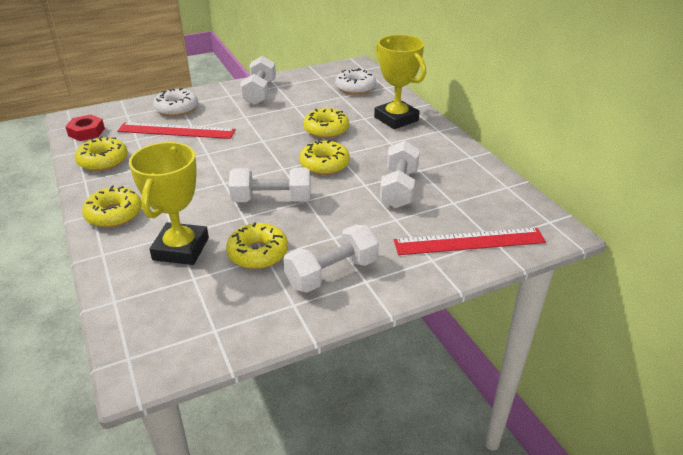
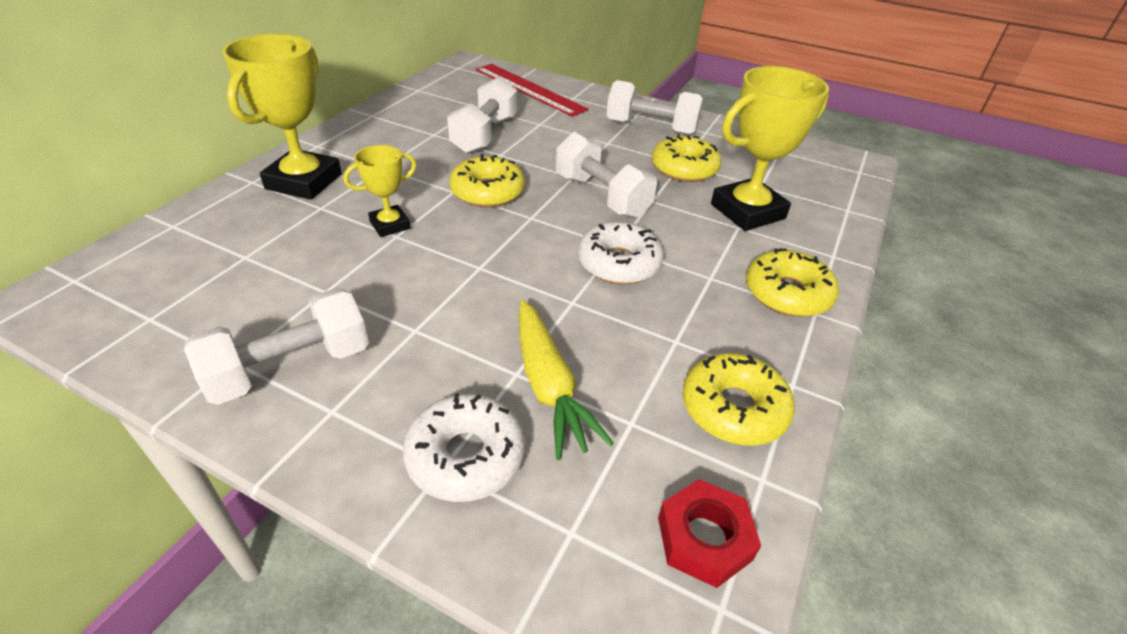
camera: 130 degrees left, 5 degrees up
(176, 131) = (549, 386): red ruler -> yellow carrot
(326, 129) = (390, 225): yellow donut -> yellow trophy
(355, 88) = (192, 255): white donut -> white donut (619, 263)
(399, 188) = (485, 135): white dumbbell -> white dumbbell turned 45 degrees counterclockwise

